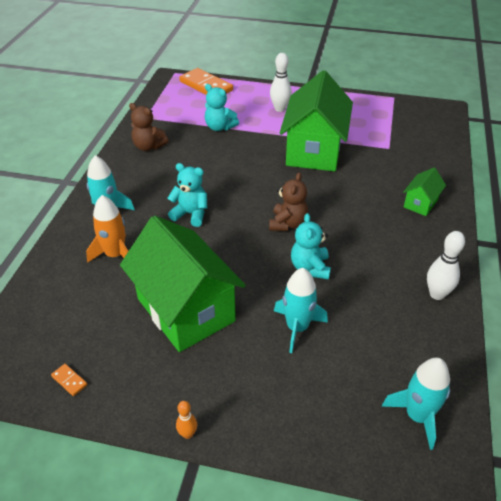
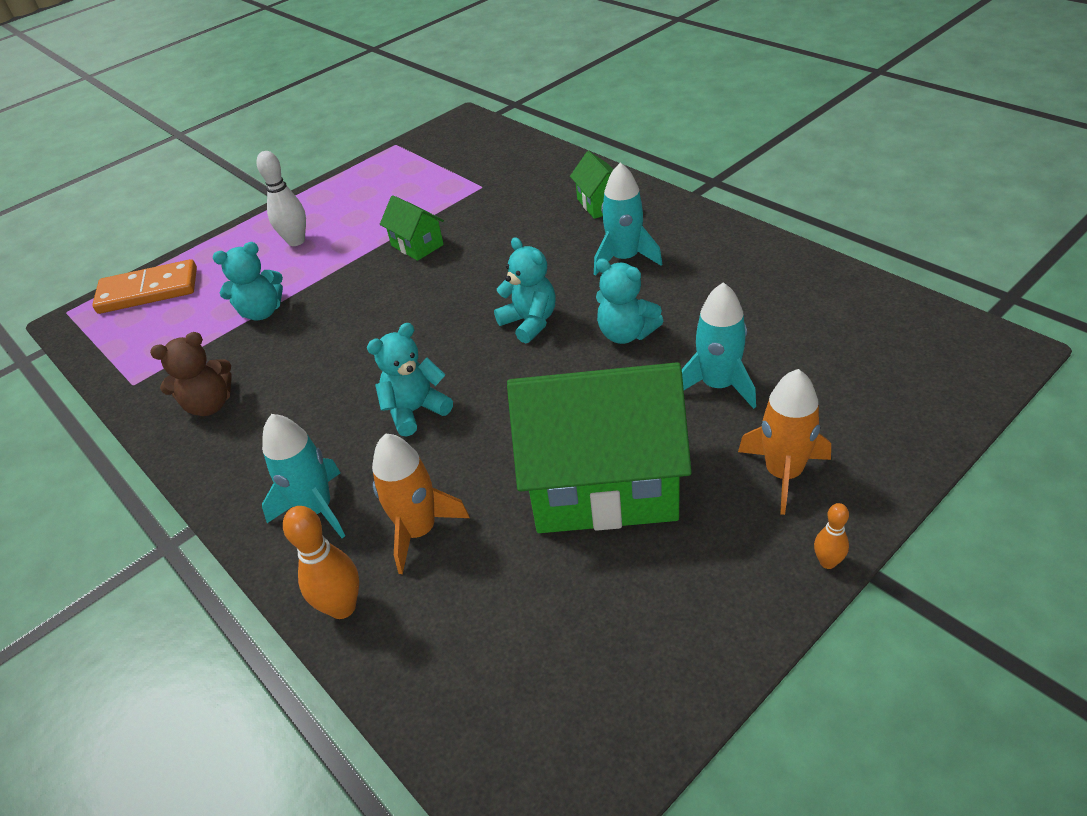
camera: 50 degrees left, 0 degrees up
(59, 252) = (342, 607): none -> orange bowling pin
(69, 381) = (643, 680): orange domino -> none
(244, 387) = (783, 473): none -> orange rocket
(288, 224) = (530, 322): brown teddy bear -> turquoise teddy bear
(314, 150) = (417, 245): green house -> green house, size x0.45
(417, 416) = (911, 341): turquoise rocket -> turquoise rocket (624, 258)
(437, 294) = (750, 253): white bowling pin -> none

